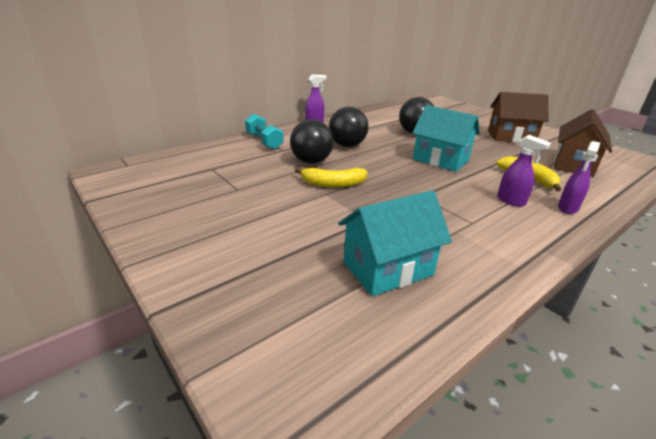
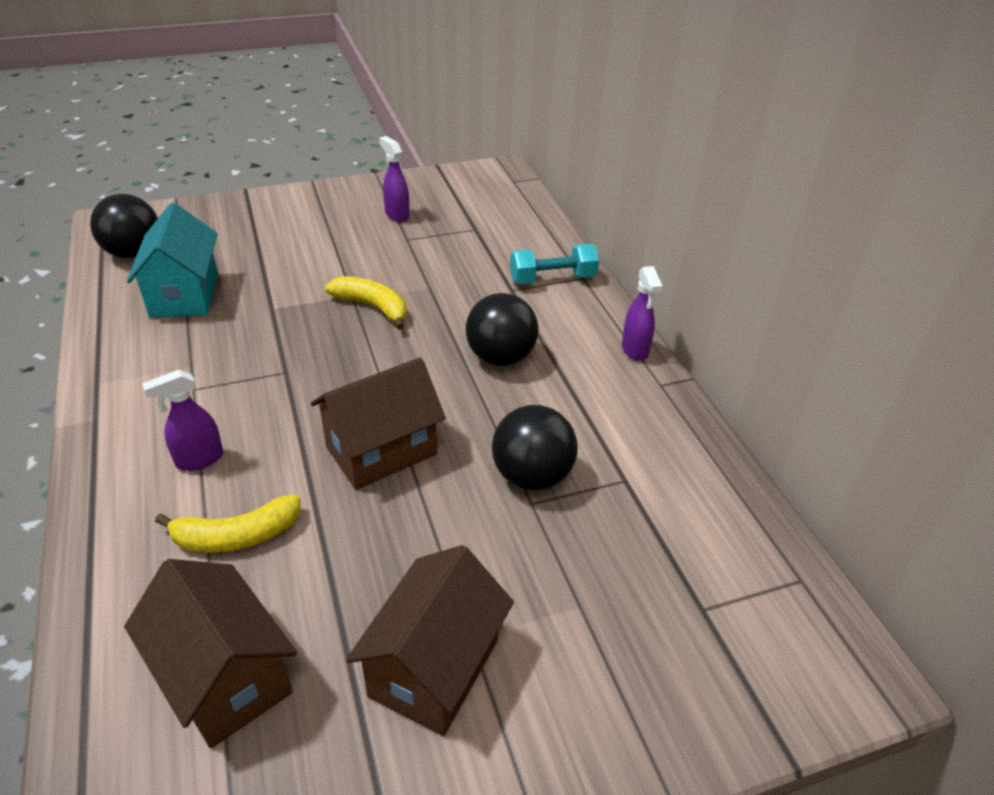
camera: 110 degrees right, 10 degrees up
(311, 161) = (454, 306): black ball -> black ball (134, 253)
(333, 184) = (373, 307): yellow banana -> yellow banana turned 105 degrees clockwise
(440, 160) = (381, 450): turquoise house -> brown house
(567, 208) = (127, 517): purple spray bottle -> purple spray bottle (397, 215)

